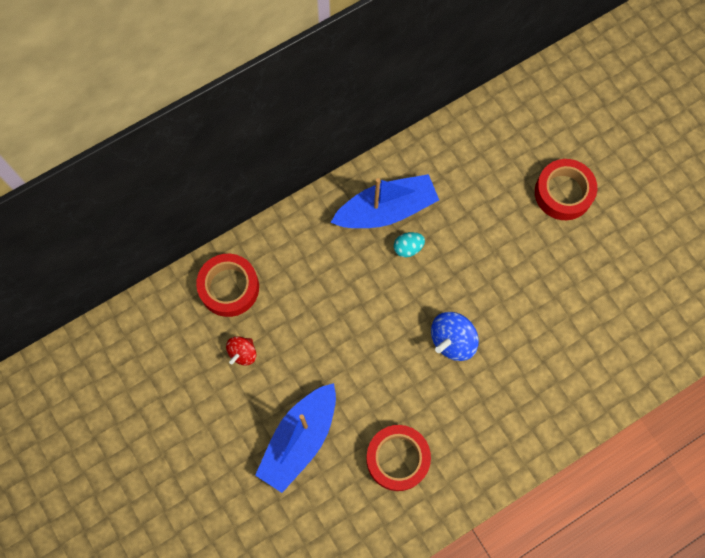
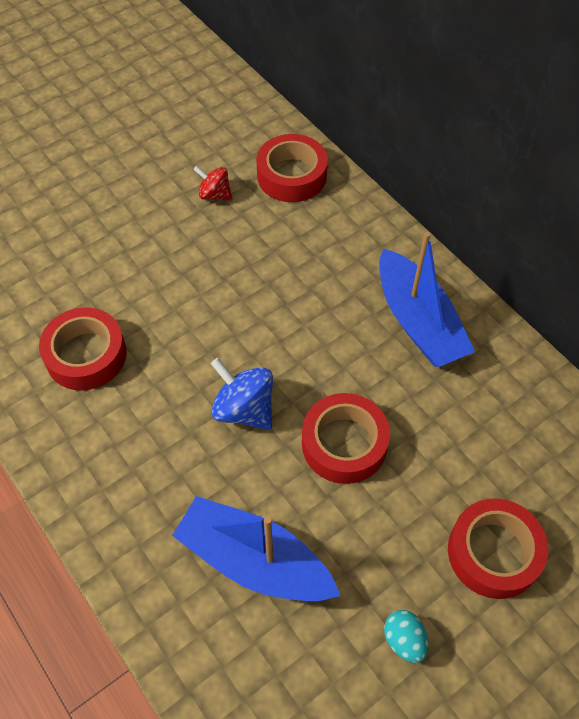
camera: 85 degrees right, 15 degrees down
(299, 440) = (113, 255): blue boat -> blue boat (254, 561)
(408, 248) = (369, 349): turquoise egg -> turquoise egg (404, 640)
(483, 274) = (344, 444): none -> red tape

